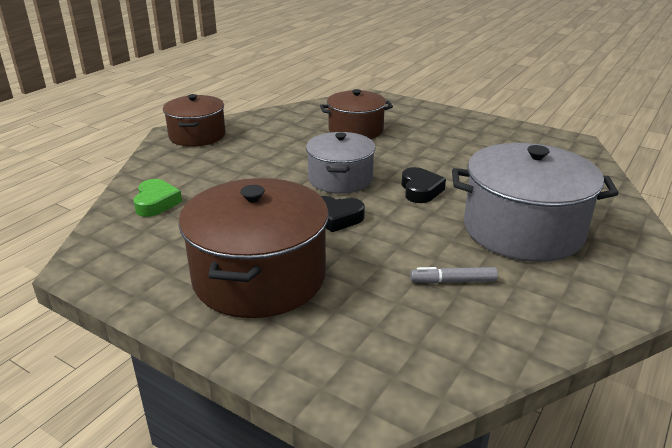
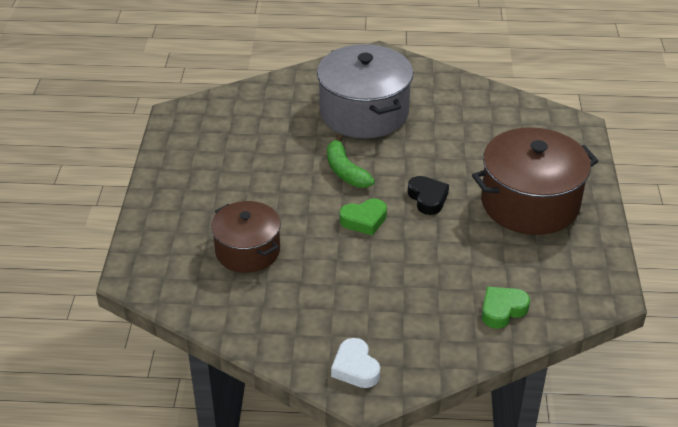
camera: 120 degrees left, 10 degrees up
(197, 136) = (355, 368): brown pot -> white heart
(340, 179) = (364, 220): grey pot -> green heart
(420, 190) = (345, 171): black heart -> green banana
(453, 281) = (453, 126): grey marker -> none

